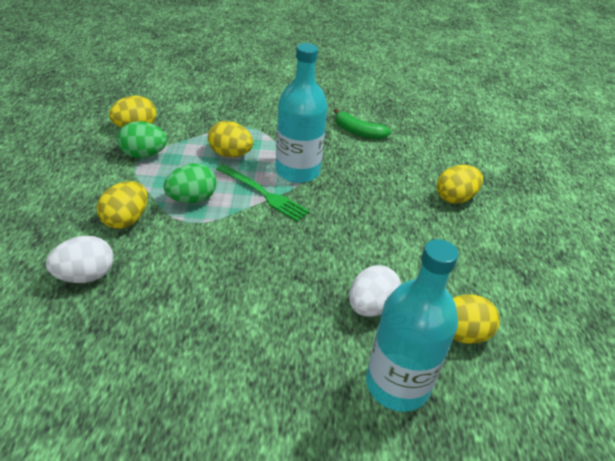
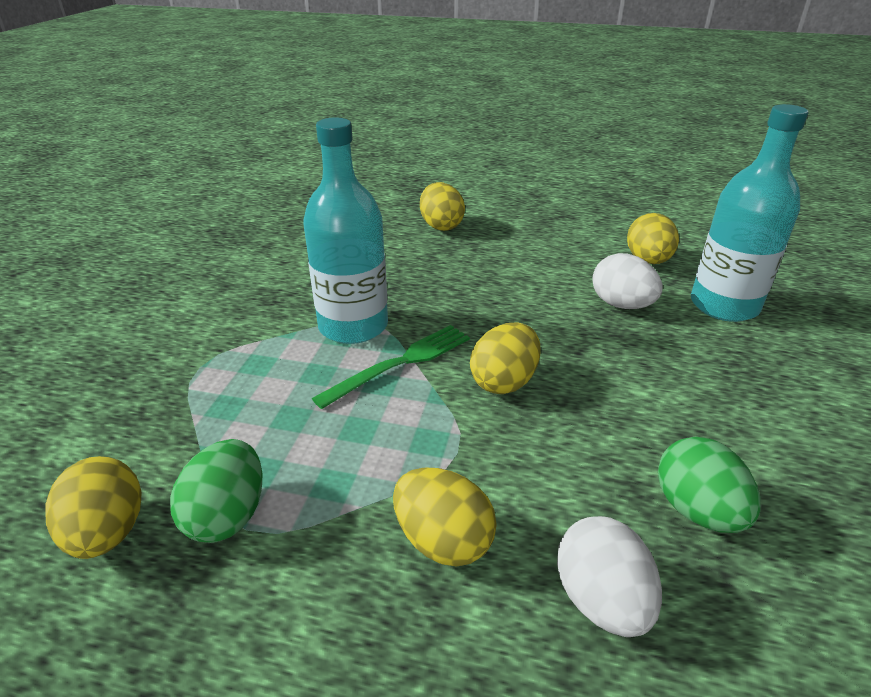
camera: 75 degrees left, 5 degrees down
(192, 199) = (397, 444): green egg -> green egg (697, 510)
(230, 154) = (280, 391): yellow egg -> yellow egg (504, 381)
(358, 132) = (278, 264): green banana -> none

